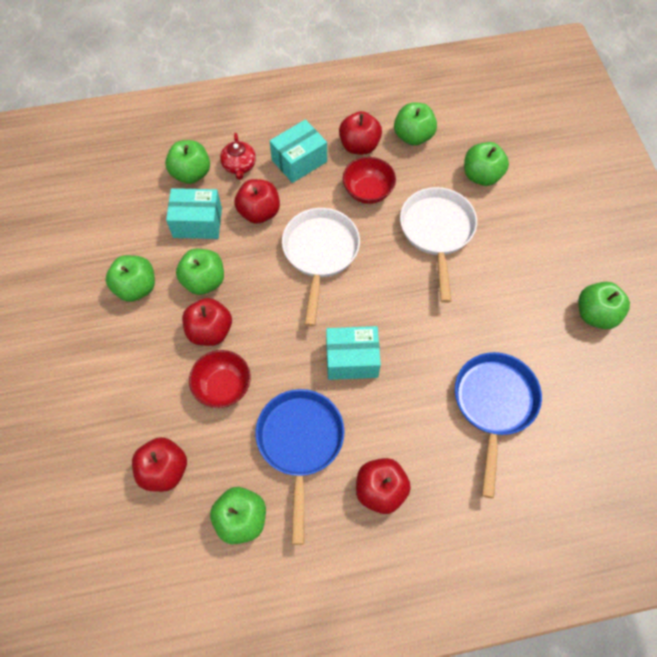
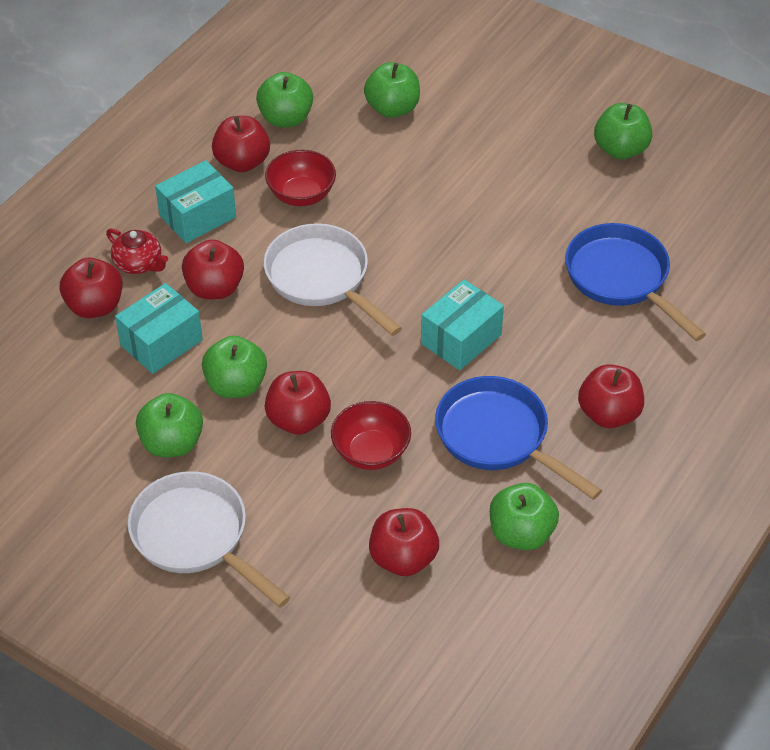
camera: 45 degrees left, 15 degrees down
(191, 173) = (95, 306): green apple -> red apple
(299, 161) = (197, 216): turquoise box -> turquoise box turned 45 degrees clockwise
(437, 232) = (409, 183): white pan -> white pan (196, 537)

